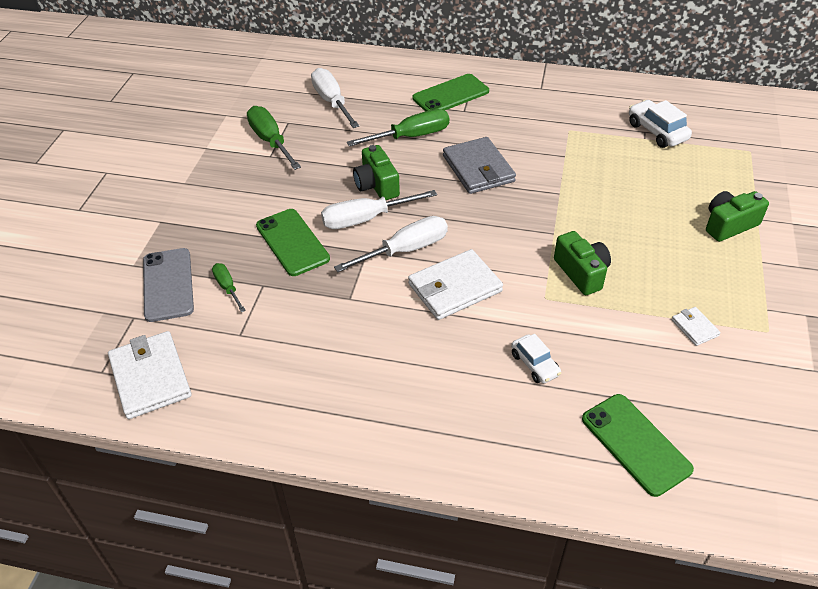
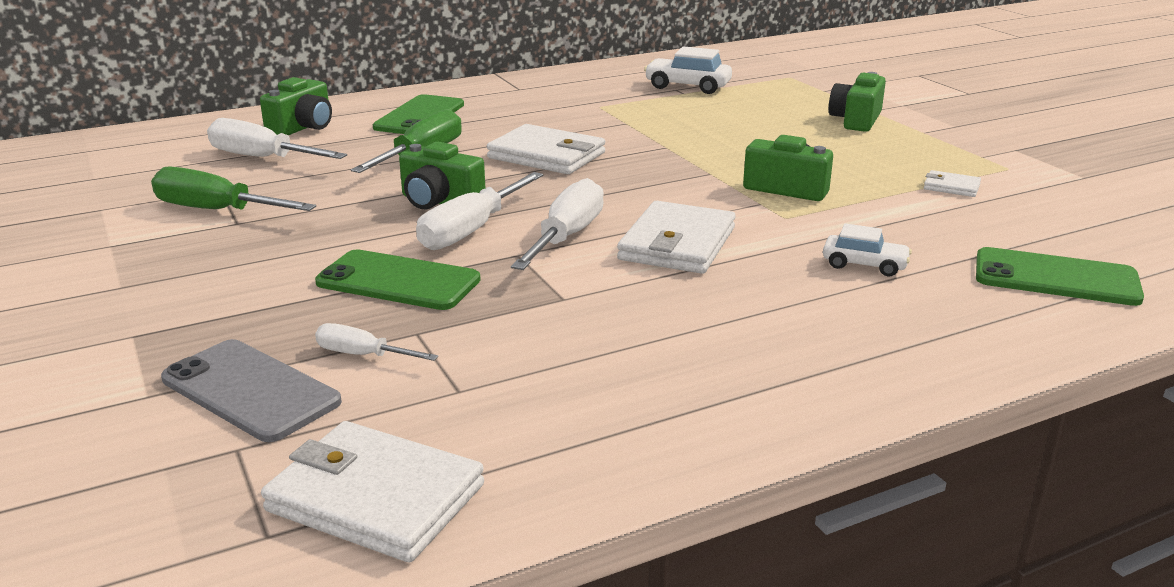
camera: 40 degrees left, 20 degrees down
(227, 288) = (363, 355): green screwdriver -> white screwdriver
(378, 80) = (303, 127): none -> green camera
(478, 169) = (547, 155): grey wallet -> white wallet

